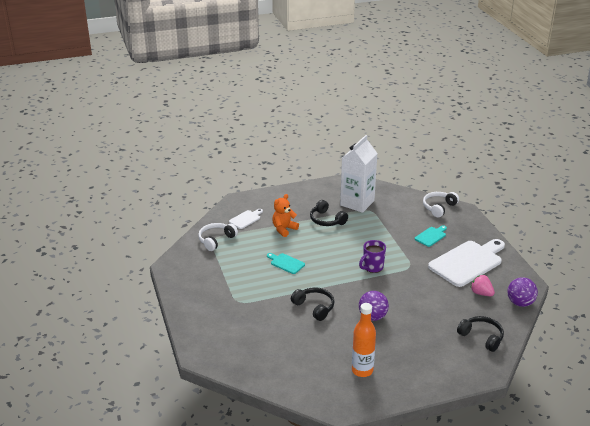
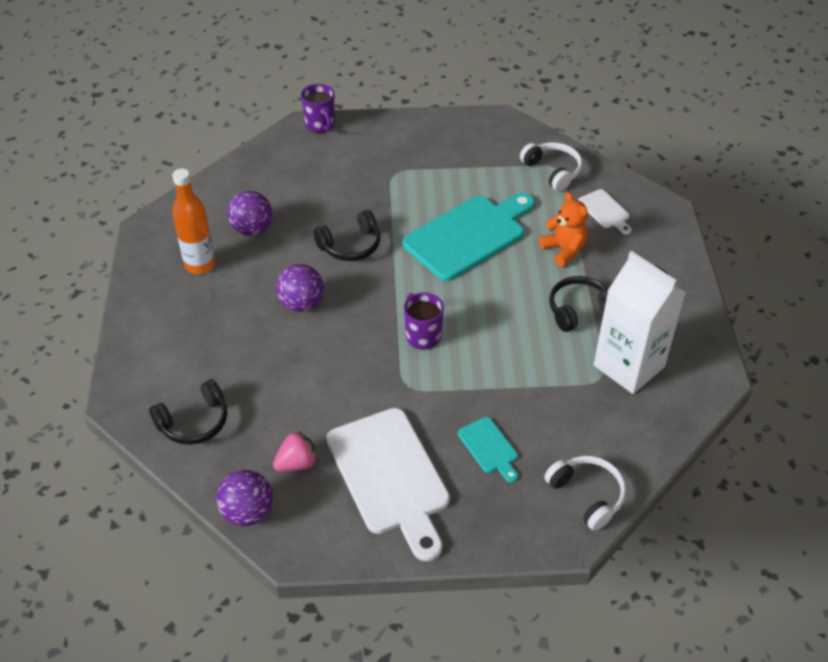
camera: 105 degrees right, 15 degrees up
(195, 347) = (320, 125): none -> purple mug
(286, 263) = (468, 235): turquoise cutting board -> turquoise cutting board, size x2.19
(318, 354) = (252, 229): none -> purple ball

